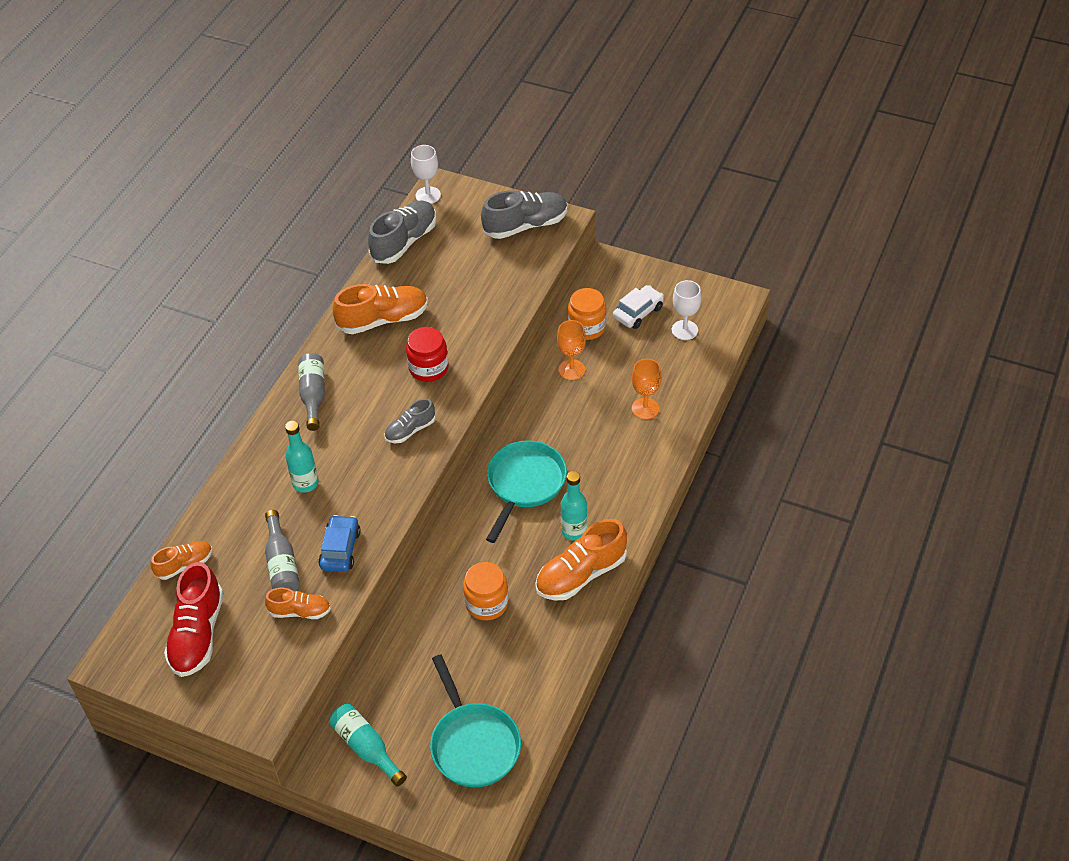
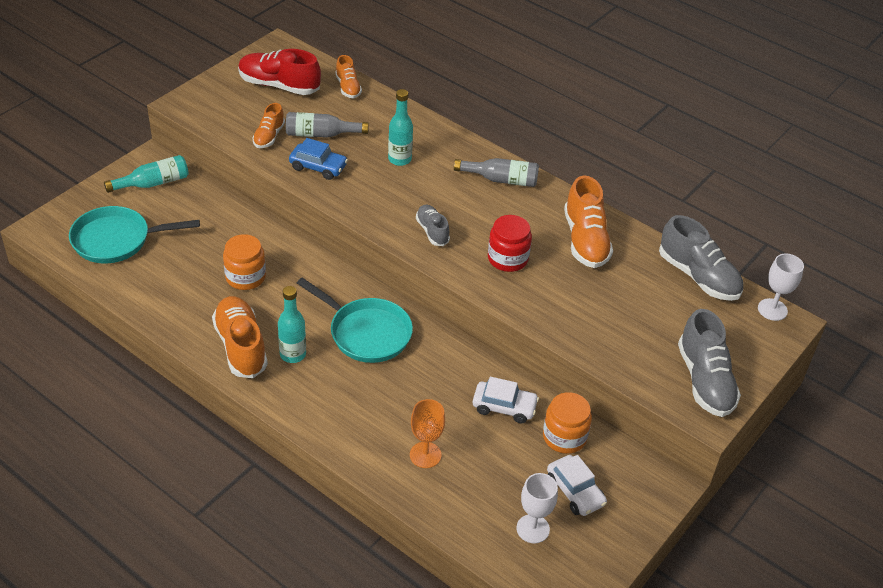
camera: 100 degrees right, 5 degrees down
(571, 370) = (504, 407): orange goblet -> white car

